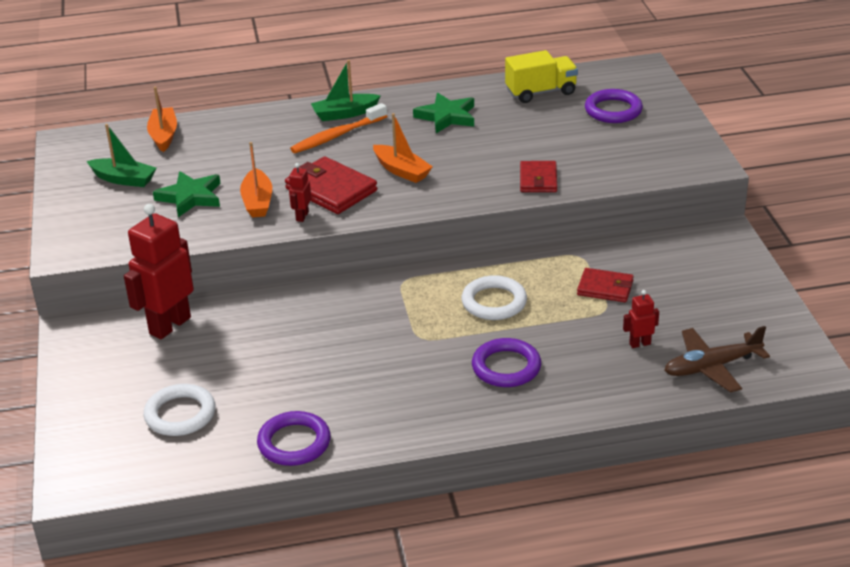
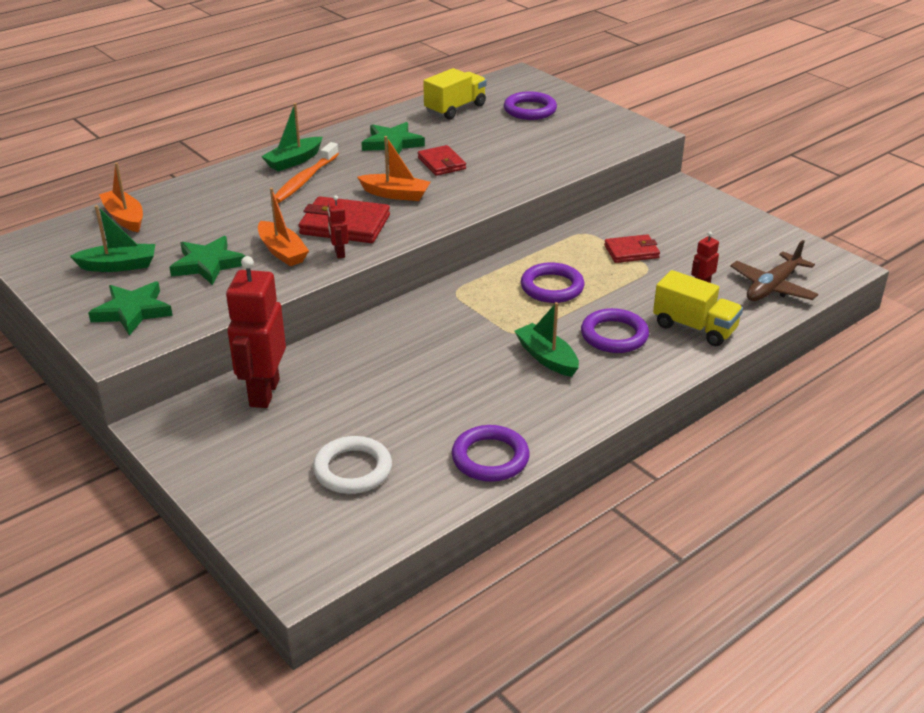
camera: 30 degrees left, 0 degrees up
(101, 224) = (133, 311): none -> green star
(425, 369) = (547, 358): none -> green boat
(494, 302) = (552, 287): white ring -> purple ring
(538, 179) = (523, 174): red wallet -> red wallet (441, 163)
(590, 384) = (694, 328): none -> yellow truck

